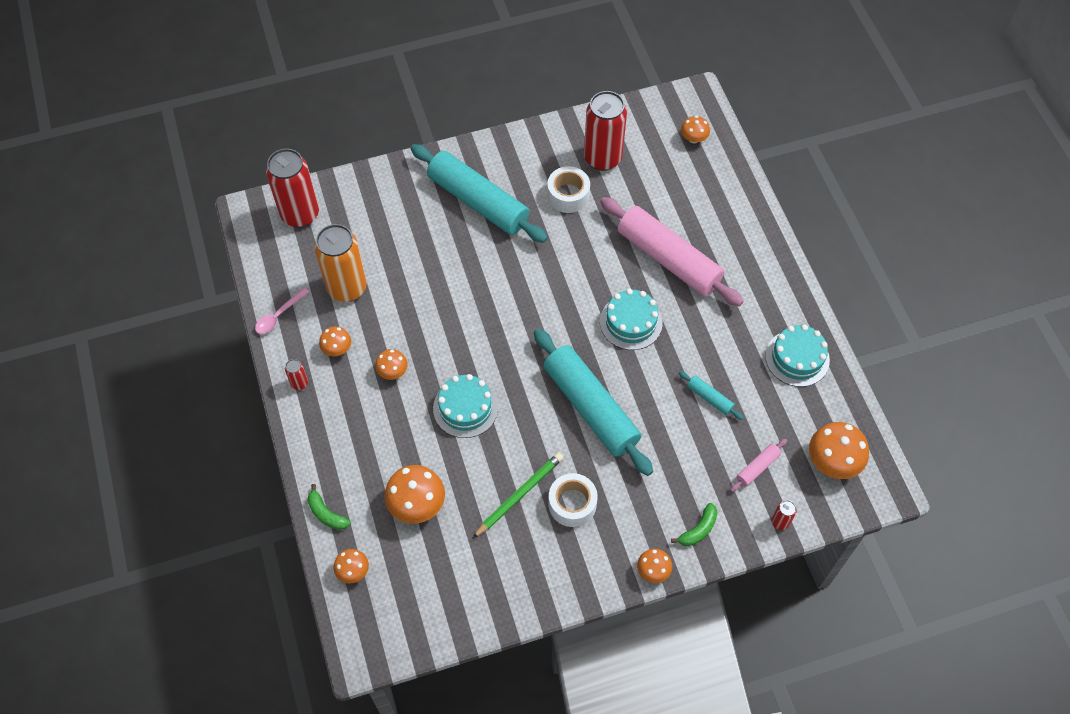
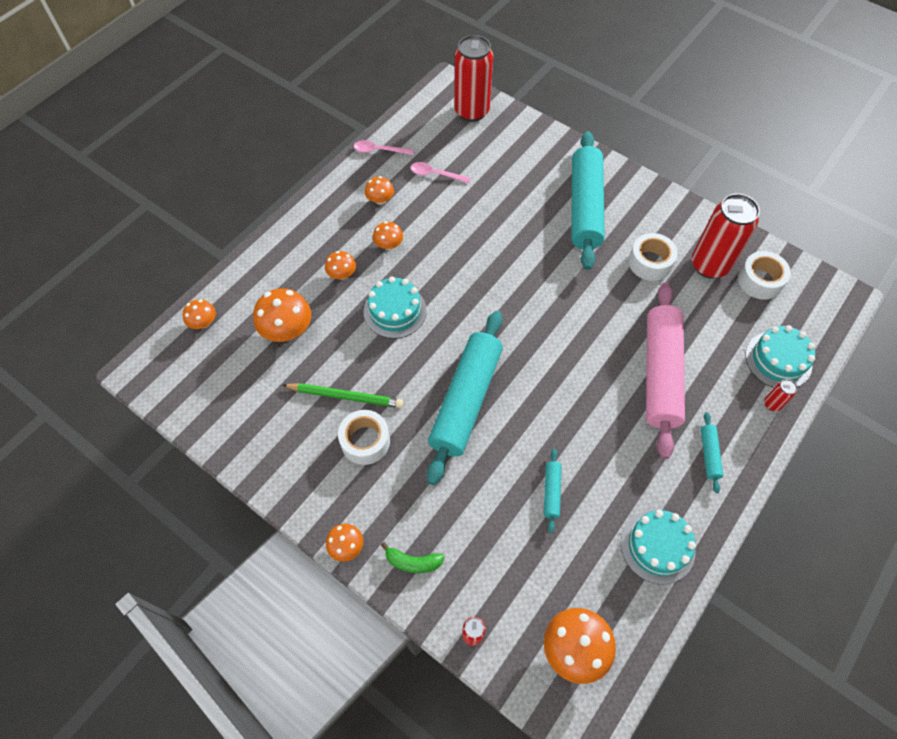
camera: 55 degrees right, 0 degrees up
(299, 383) = (334, 196): red can -> red can (772, 404)
(326, 514) = (239, 277): green banana -> none
(347, 288) = (435, 174): orange can -> pink spoon
(631, 322) = (572, 382): turquoise cake -> turquoise cake (778, 360)
(642, 137) = (759, 281): none -> white tape
(693, 138) = (800, 320): orange mushroom -> orange mushroom (342, 274)
(753, 275) = (709, 454): none -> turquoise rolling pin
(757, 467) = (514, 578): pink rolling pin -> none

